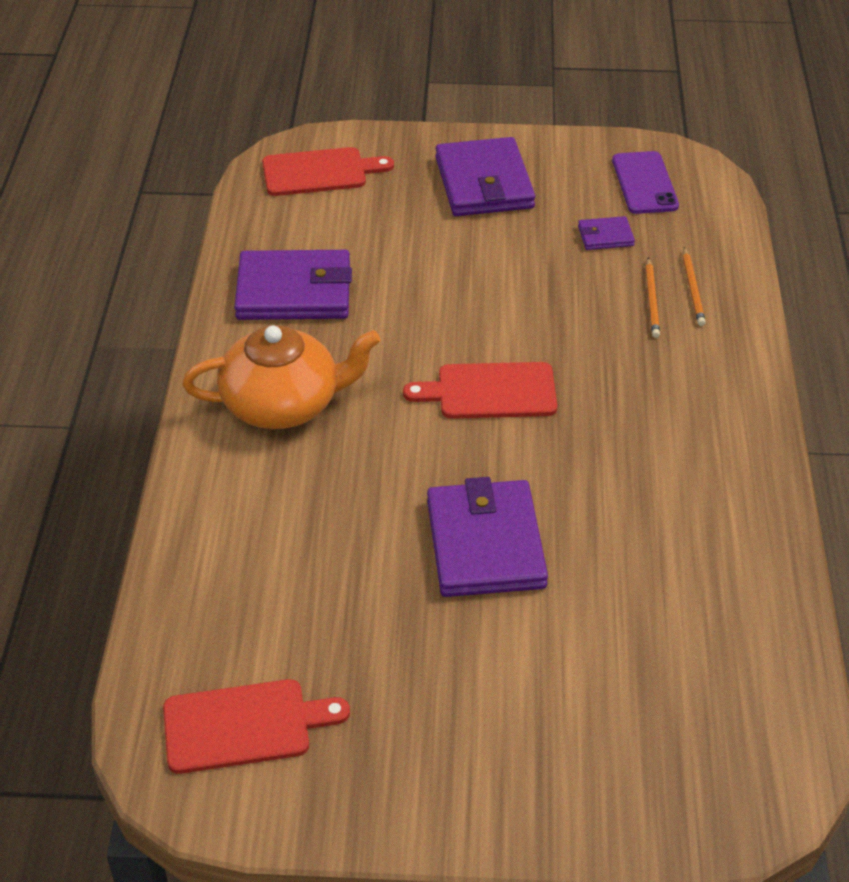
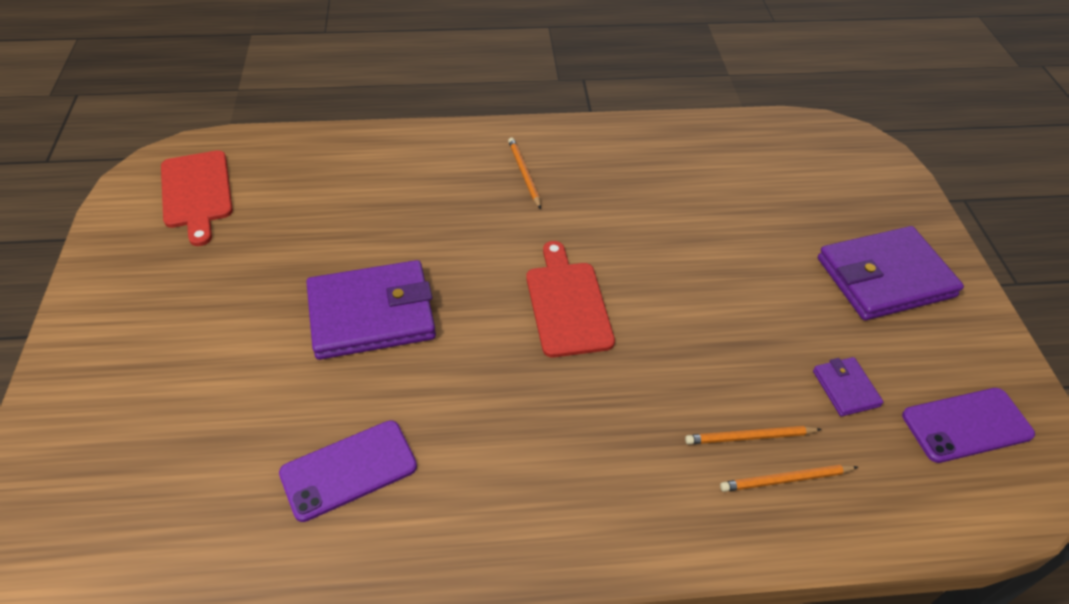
camera: 80 degrees right, 5 degrees up
(283, 404) = (524, 174): orange teapot -> orange pencil
(294, 291) = (664, 164): purple wallet -> none
(319, 172) = (836, 161): red cutting board -> none
(679, 562) = (349, 470): none -> purple phone

